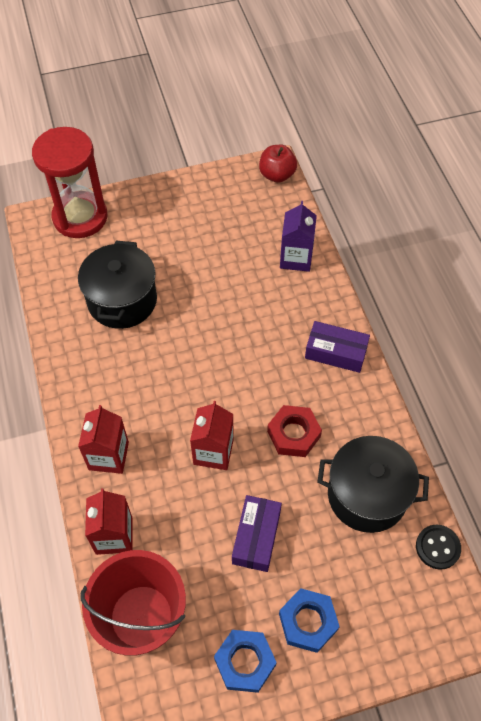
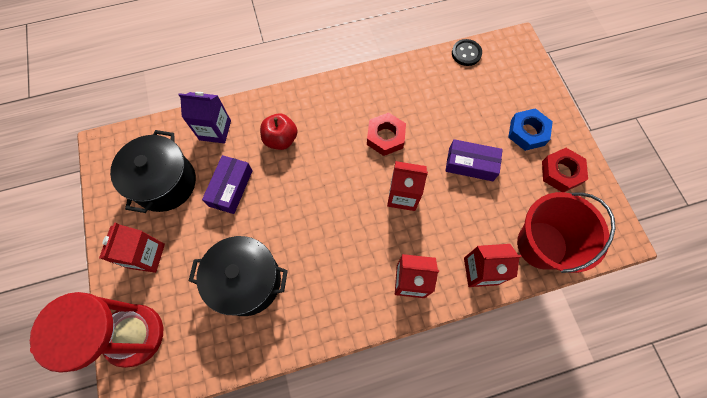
camera: 90 degrees left, 10 degrees up
(154, 216) = (146, 256): none -> red carton
(245, 662) = (561, 172): blue nut -> red nut
(277, 175) = (115, 143): red apple -> red apple (281, 139)
(336, 352) = (312, 105): purple box -> purple box (230, 188)
(367, 495) = (432, 91): black pot -> black pot (165, 183)

